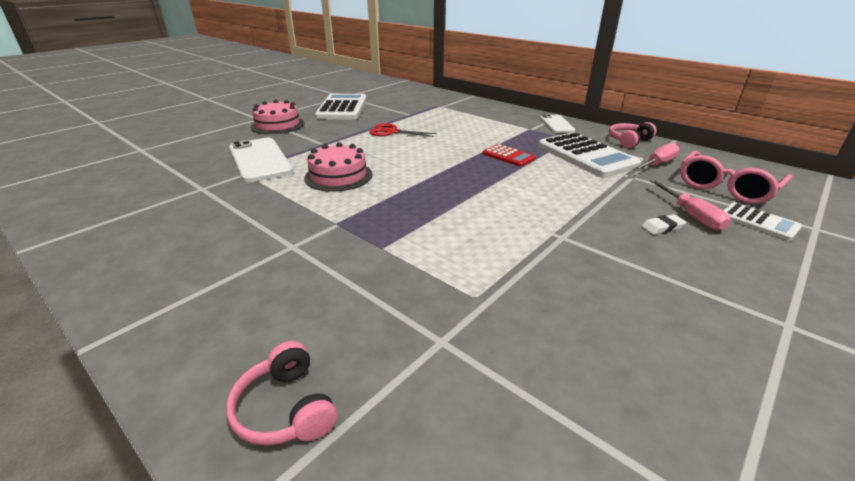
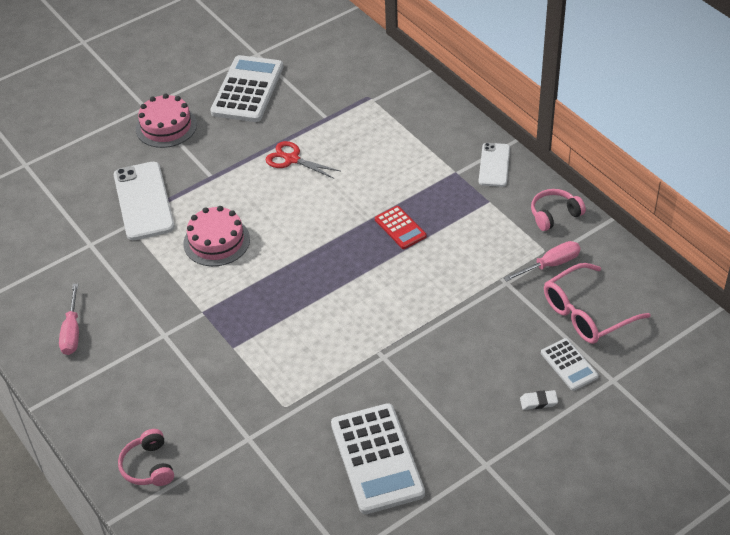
camera: 15 degrees right, 15 degrees up
(586, 156) = (484, 238): white calculator -> white calculator (376, 459)
(662, 227) = (476, 358): white eraser -> white eraser (538, 402)
(691, 215) = (515, 348): pink screwdriver -> pink screwdriver (72, 332)

